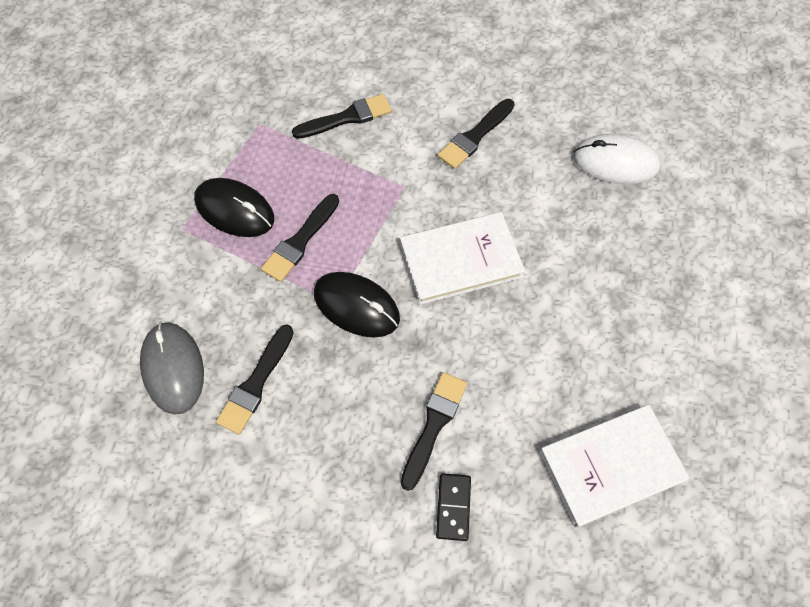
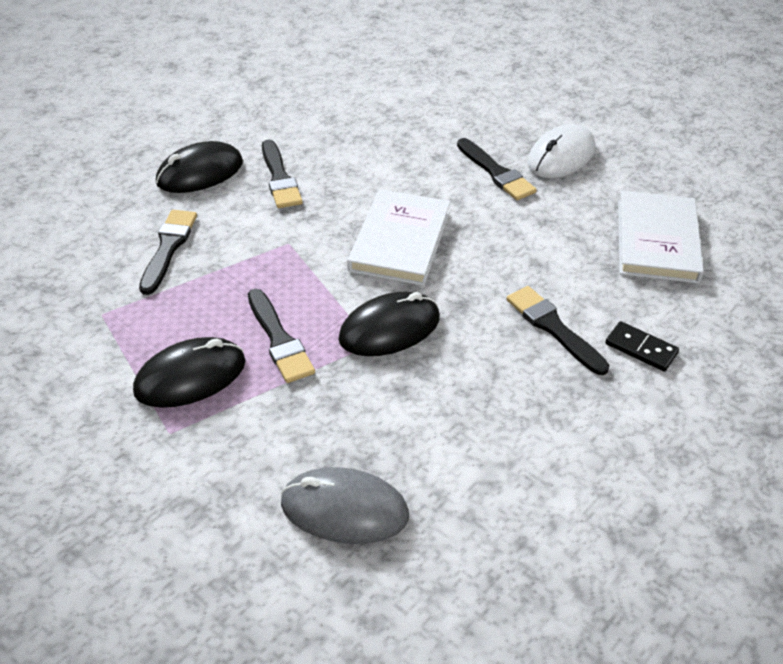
camera: 60 degrees left, 20 degrees down
(256, 383) = (417, 441): black brush -> black brush (496, 172)
(442, 83) = (200, 173): none -> black mouse
(615, 162) = (385, 118): white mouse -> white mouse (561, 156)

